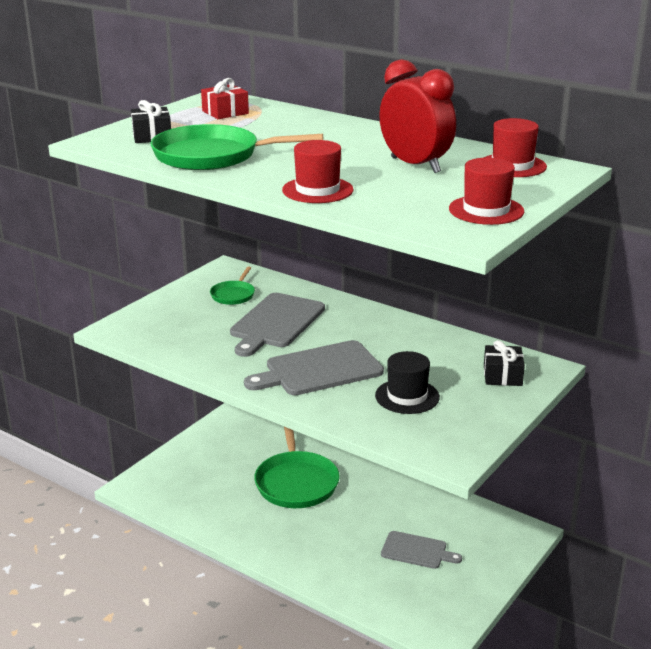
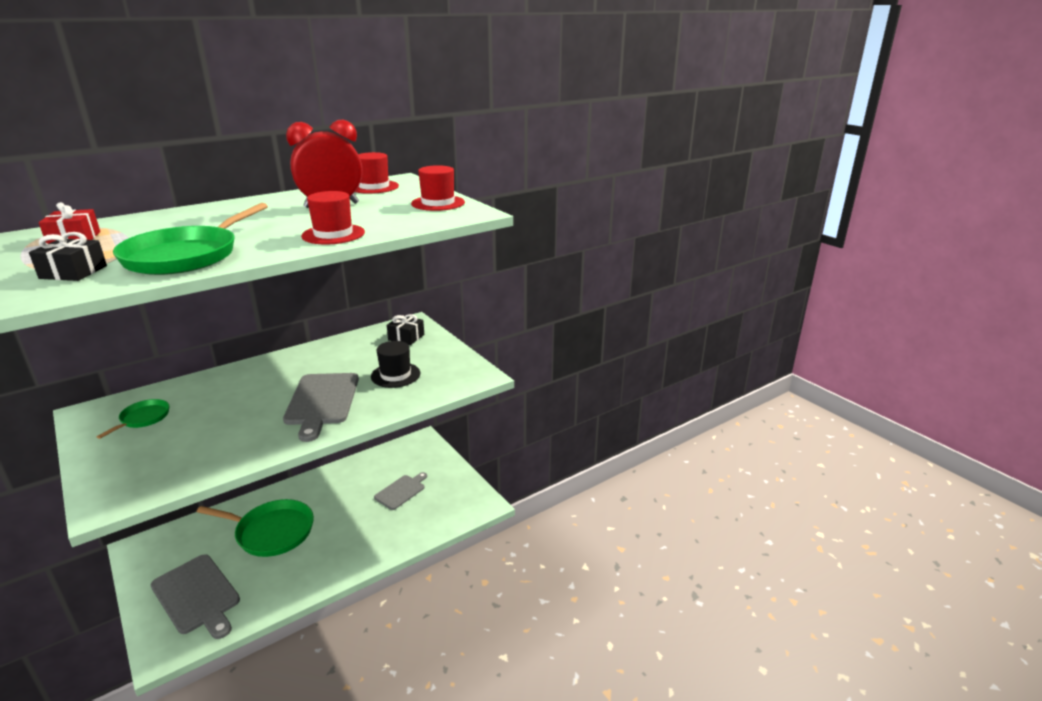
camera: 70 degrees left, 0 degrees up
(233, 295) = (143, 418): green pan -> green pan turned 105 degrees counterclockwise
(275, 323) = (224, 406): grey cutting board -> grey cutting board (197, 596)

